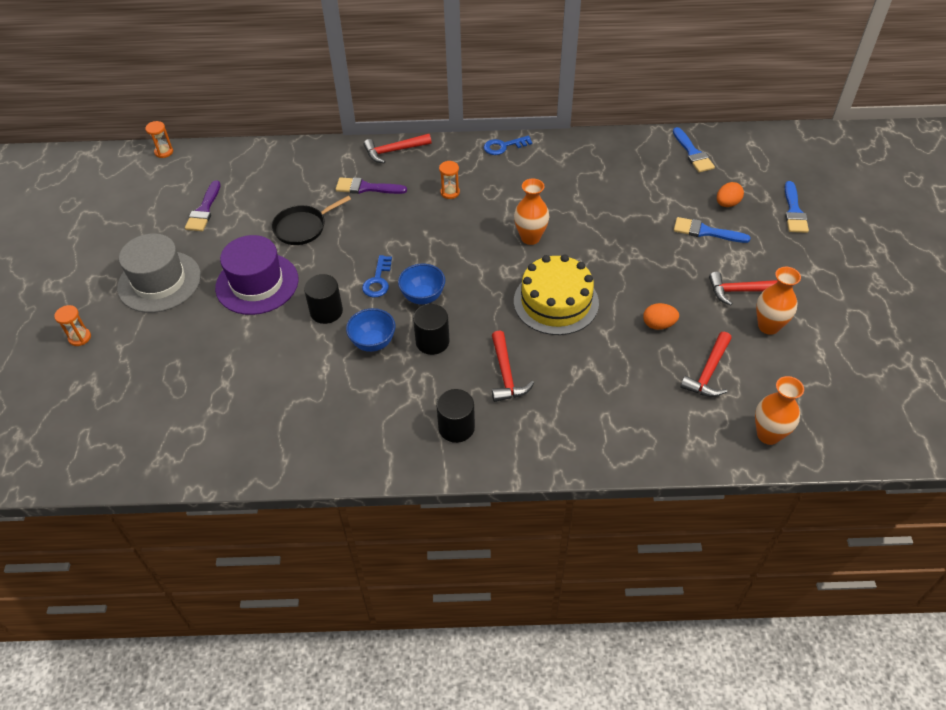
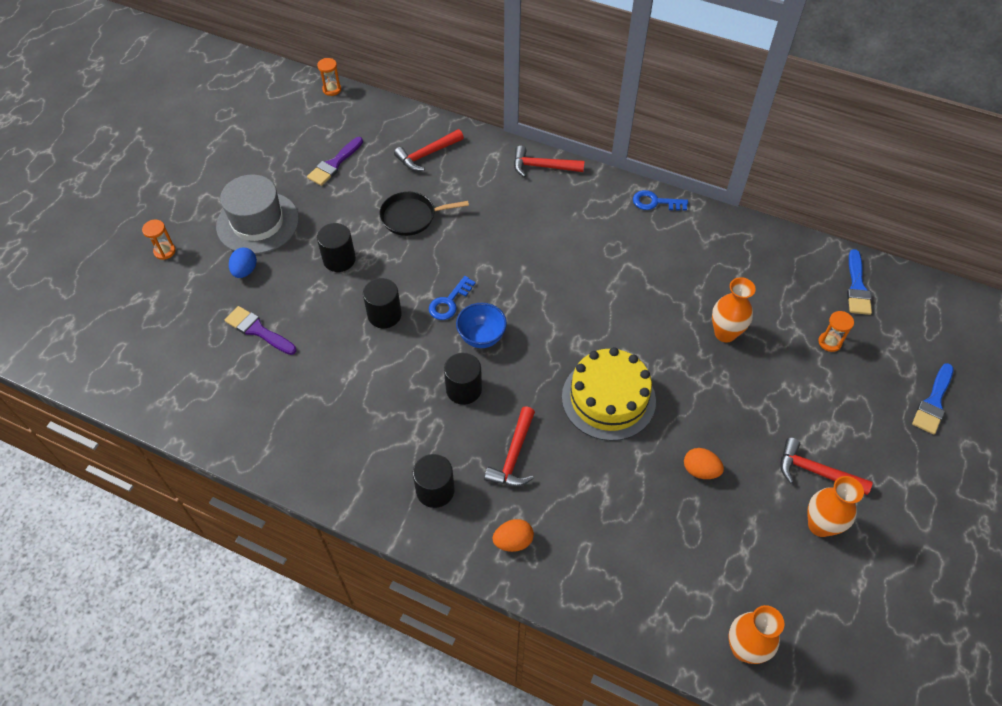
camera: 25 degrees right, 5 degrees up
(172, 324) = (245, 271): none -> blue egg
(257, 283) = (339, 259): purple hat -> black cylinder
(366, 188) = (494, 197): purple brush -> purple brush (258, 330)
(373, 343) = (408, 366): blue bowl -> none
(450, 192) = (571, 234): orange hourglass -> orange hourglass (829, 342)
(530, 238) = (623, 316): orange vase -> orange vase (725, 333)
(706, 232) = (816, 385): blue brush -> none
(708, 372) = (722, 548): red hammer -> red hammer (427, 154)
(727, 204) = (860, 362): orange egg -> orange egg (513, 541)

